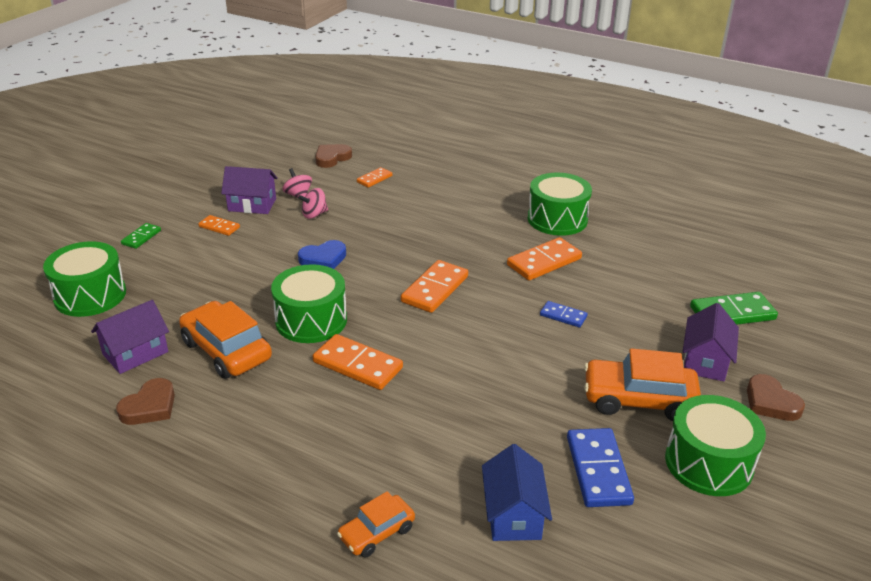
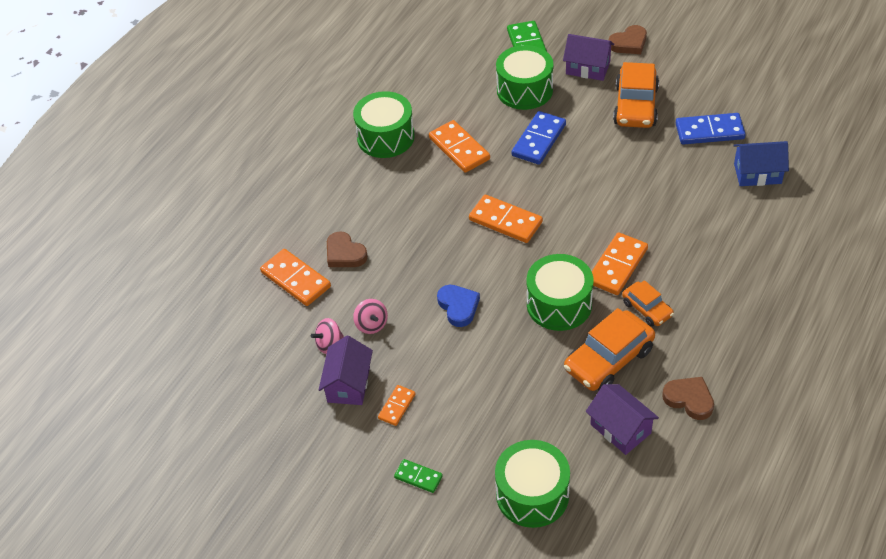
camera: 85 degrees left, 15 degrees up
(332, 158) = (241, 323): brown heart -> brown heart (345, 254)
(374, 179) = (295, 279): orange domino -> orange domino, size x1.78
(377, 533) = (788, 241): orange car -> orange car (647, 309)
(563, 316) = (539, 140): blue domino -> blue domino, size x1.78
(708, 463) = (692, 80): green drum -> green drum (524, 90)

